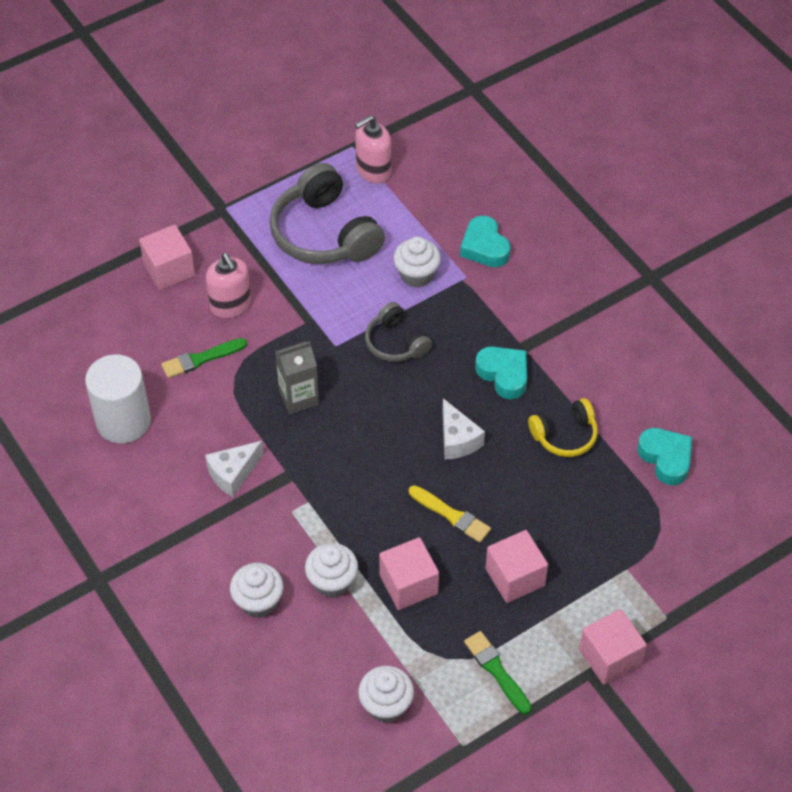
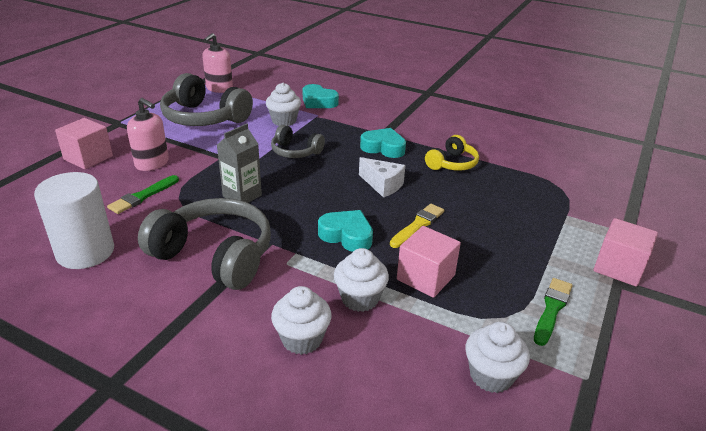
camera: 30 degrees left, 20 degrees down
(233, 474) = (215, 255): white cheese -> grey headphones
(451, 515) = (418, 225): yellow brush -> yellow brush turned 60 degrees counterclockwise
(496, 670) = (552, 309): green brush -> green brush turned 90 degrees clockwise
(515, 577) = (500, 245): pink cube -> none
(666, 458) = (524, 157): turquoise heart -> turquoise heart (347, 235)

